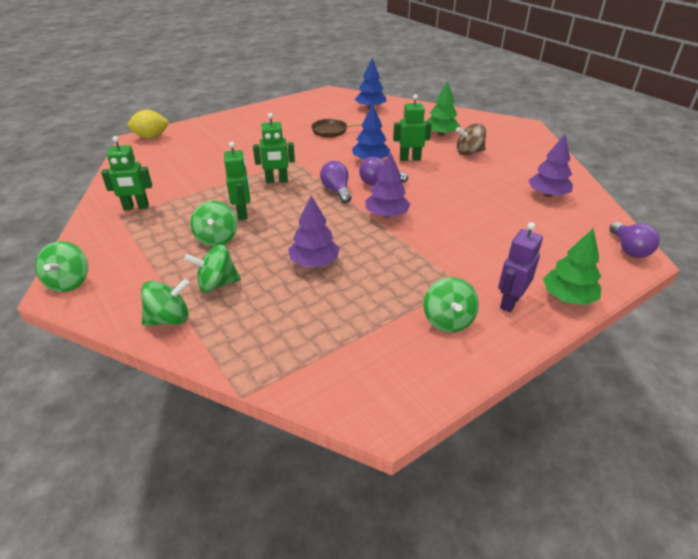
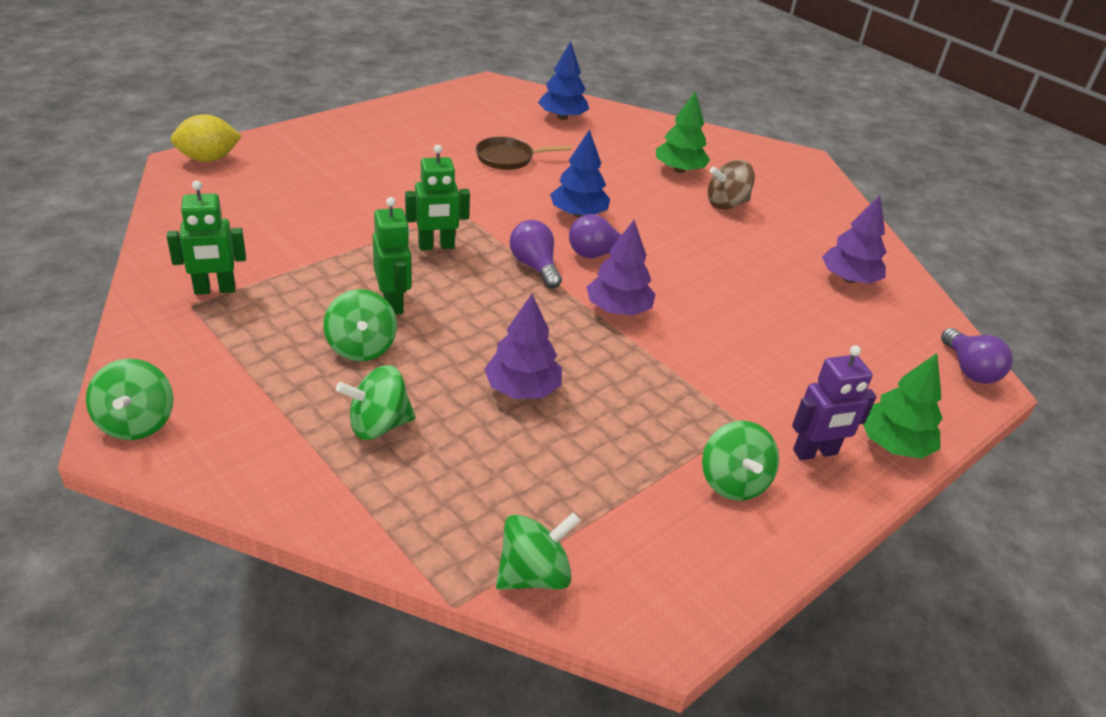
camera: 10 degrees left, 0 degrees up
(169, 319) = (316, 484): green spinning top -> green spinning top (533, 575)
(410, 159) = (638, 212): green robot -> none
(510, 302) = (815, 452): purple robot -> purple robot turned 135 degrees counterclockwise

